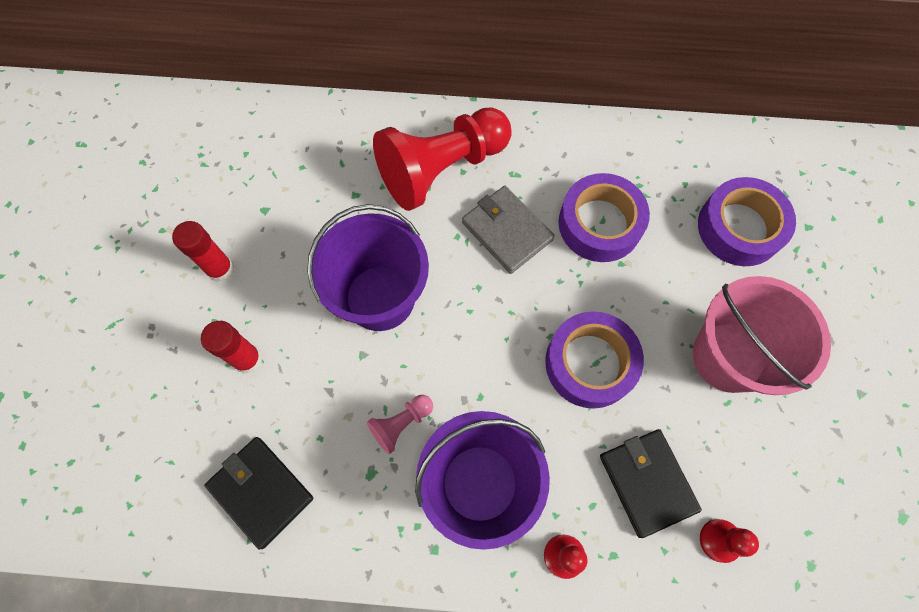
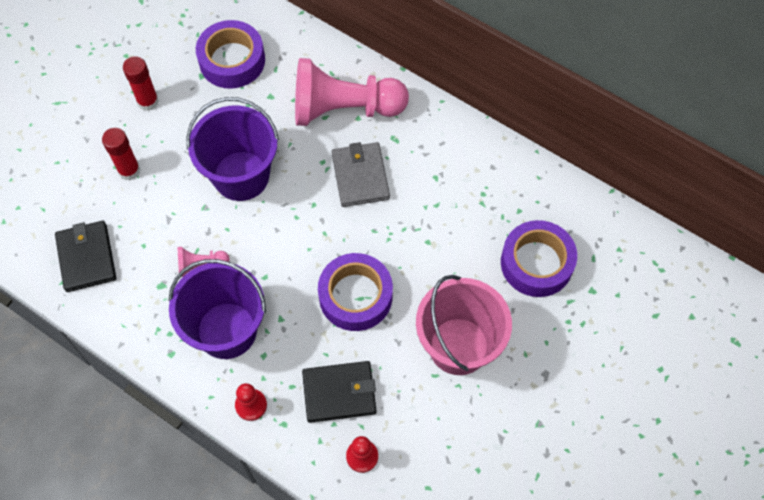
camera: 30 degrees right, 5 degrees down
(442, 169) = (344, 109): red pawn -> pink pawn
(600, 224) = (432, 206): purple tape -> purple tape (232, 60)
(647, 482) = (339, 393): black wallet -> black wallet turned 75 degrees clockwise

